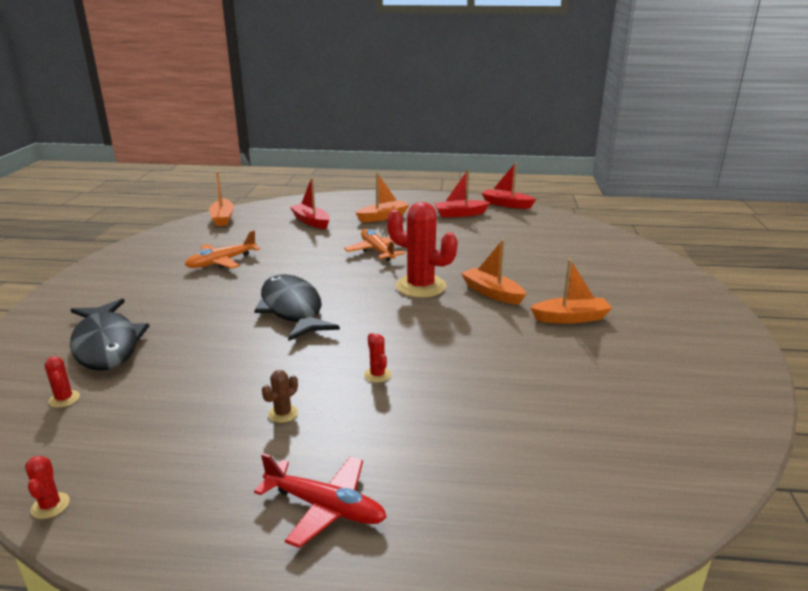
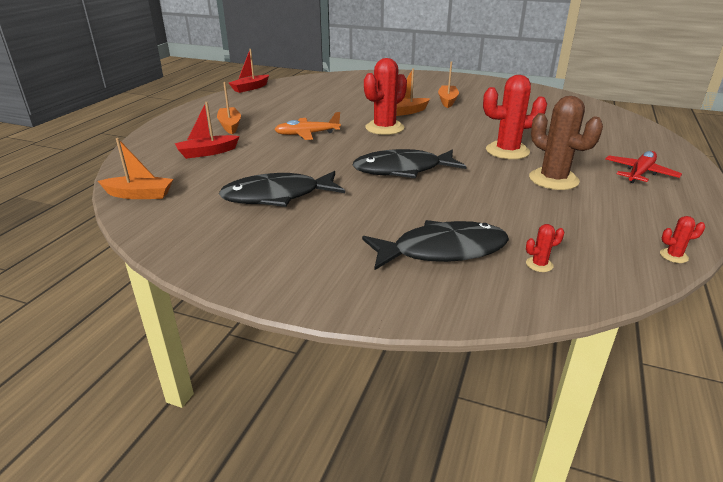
camera: 75 degrees left, 5 degrees up
(222, 262) = (277, 196): orange plane -> black fish
(283, 413) = (553, 179): brown cactus -> brown cactus, size x2.39
(377, 375) = (507, 151): red cactus -> red cactus, size x2.39
(460, 214) = (254, 102): red boat -> none

